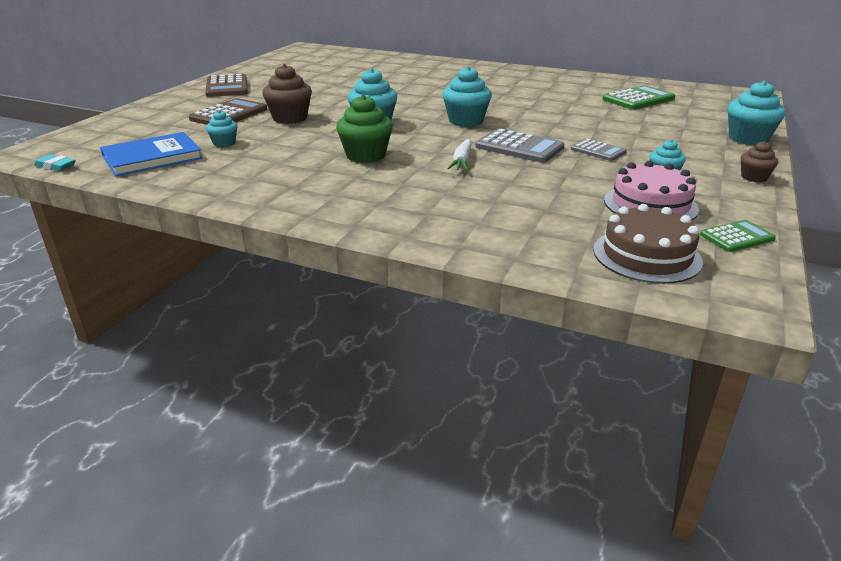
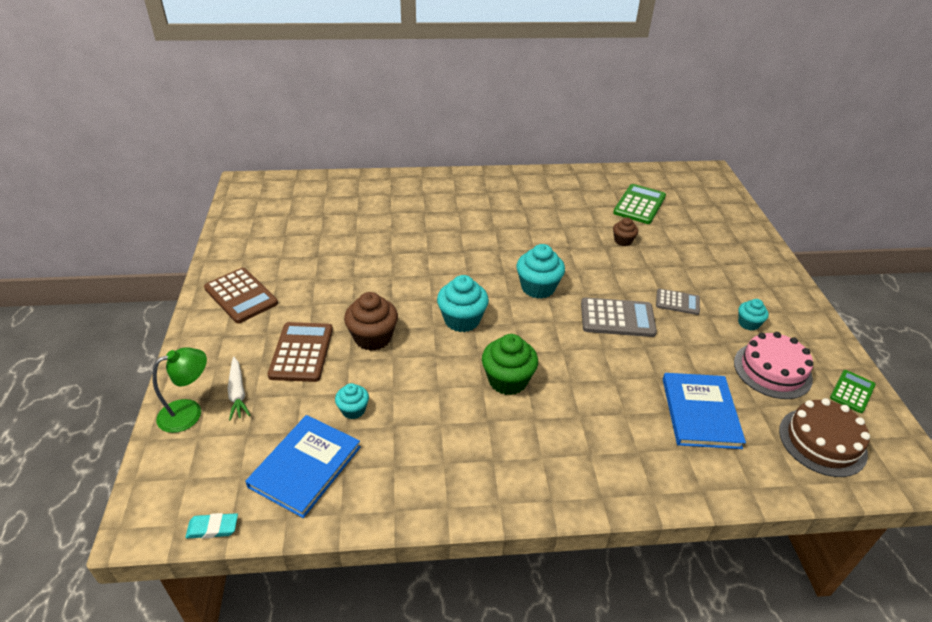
camera: 30 degrees left, 10 degrees up
(118, 122) = (189, 412): none -> green lamp
(462, 161) = (593, 359): white carrot -> white carrot (237, 393)
(526, 208) = (700, 412): none -> blue book
(748, 139) = (759, 246): turquoise cupcake -> none
(754, 177) = (803, 303): brown cupcake -> brown cupcake (623, 241)

